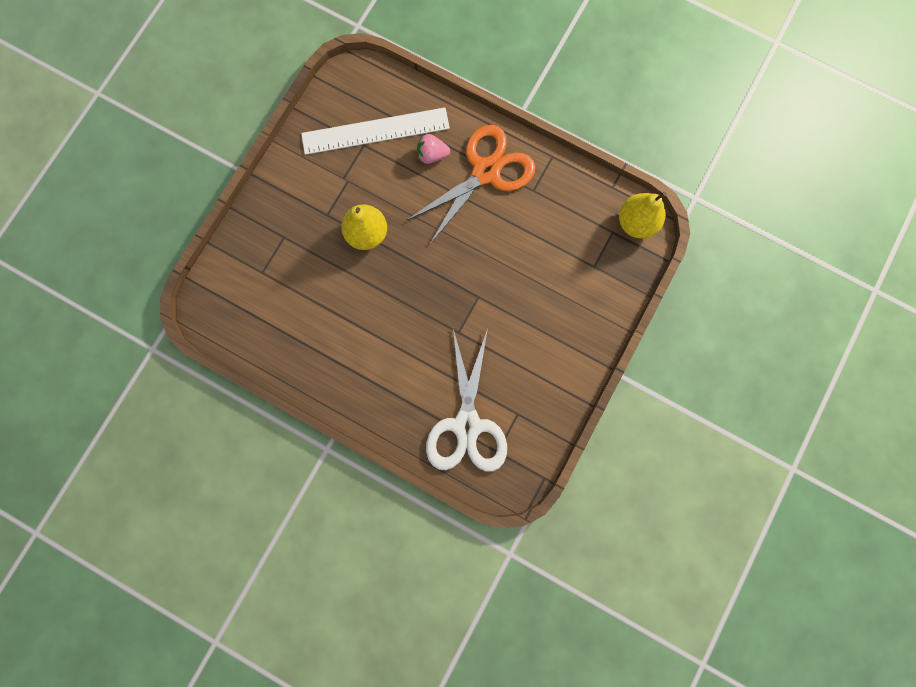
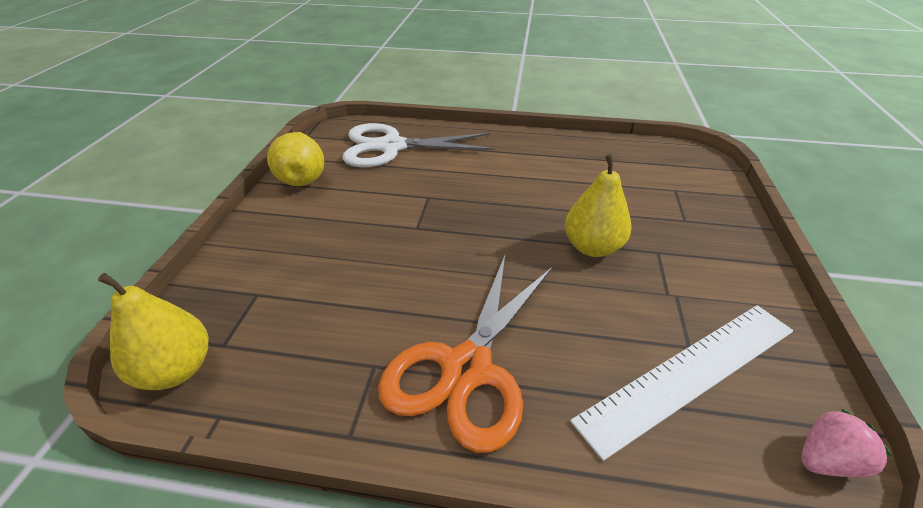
camera: 160 degrees right, 40 degrees down
(432, 155) = (571, 366): pink strawberry -> pink strawberry (826, 460)
(467, 425) = (391, 147): white scissors -> white scissors turned 75 degrees counterclockwise
(554, 398) = (302, 177): none -> yellow pear

